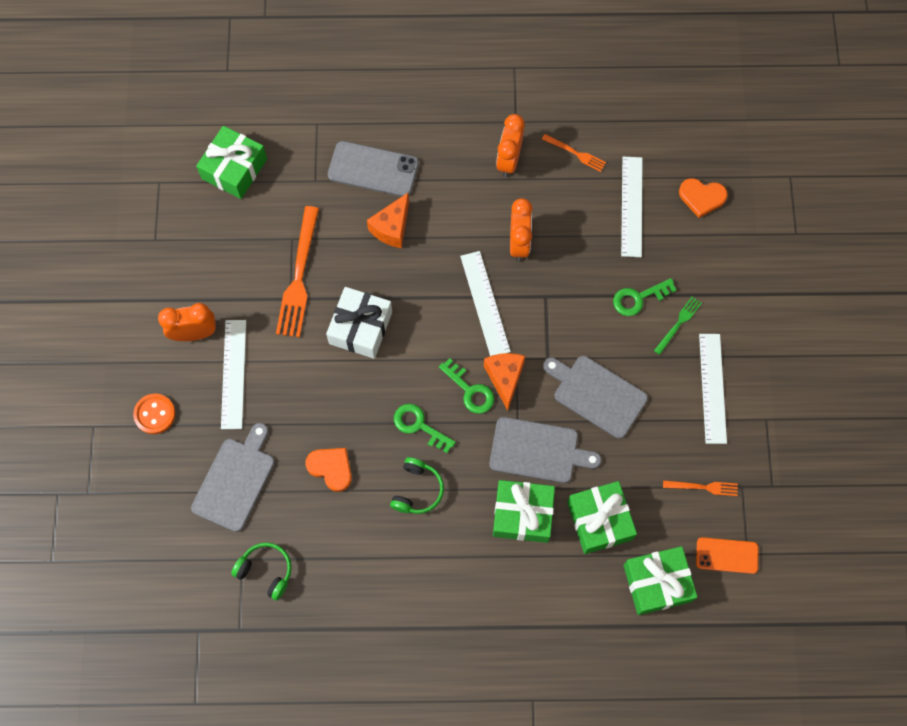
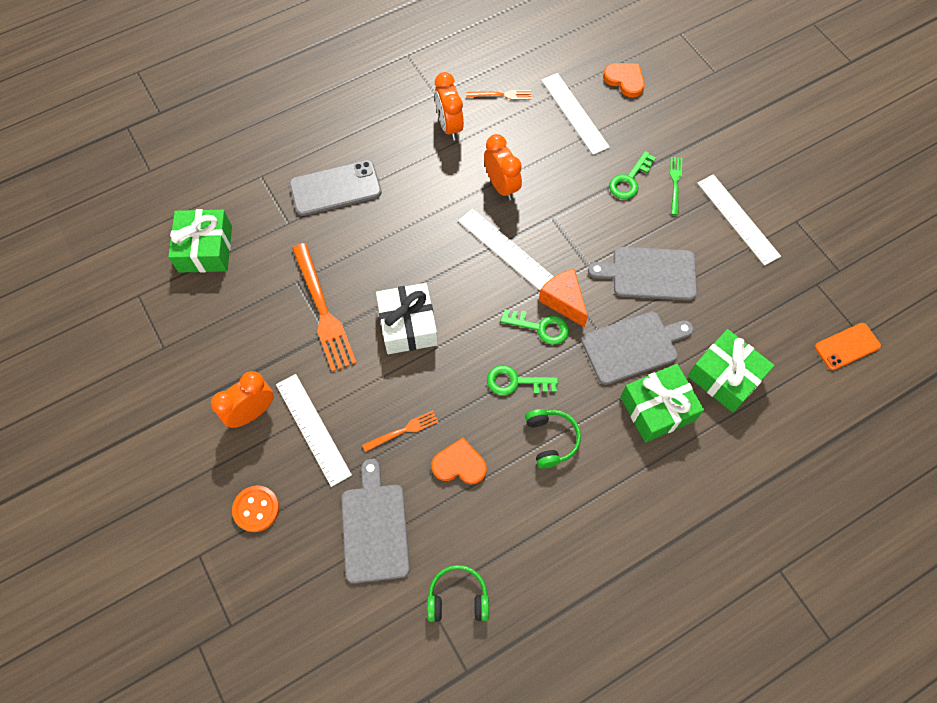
camera: 30 degrees left, 5 degrees down
(392, 228) = (382, 228): orange cheese -> none
(657, 583) = (809, 402): green gift -> none
(701, 197) = (625, 80): orange heart -> orange heart turned 120 degrees counterclockwise
(703, 487) = (788, 301): orange fork -> orange fork (403, 431)

